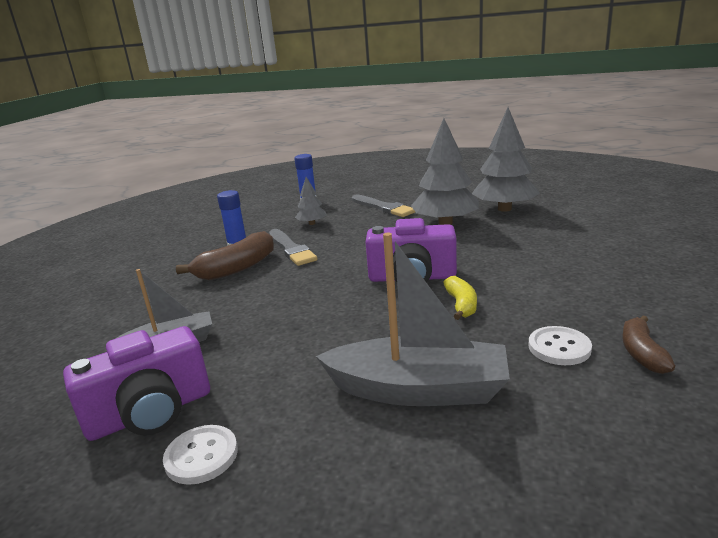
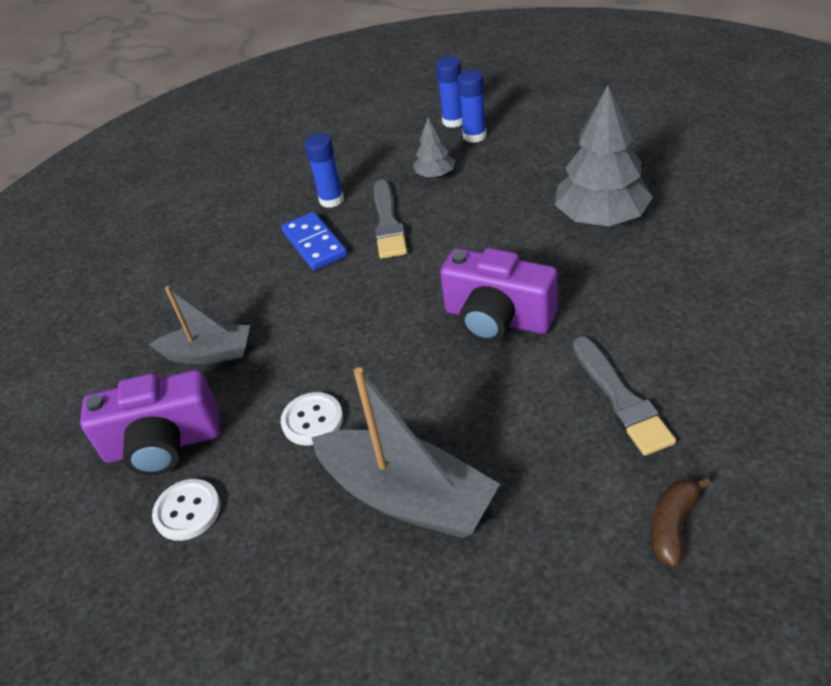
camera: 25 degrees right, 20 degrees up
(237, 268) = (314, 244): brown banana -> blue domino
(328, 204) = (474, 136): none -> blue glue stick
(383, 207) = (540, 161): grey brush -> grey brush (621, 399)
(461, 305) = (525, 383): yellow banana -> none
(504, 209) = (700, 205): grey tree -> none
(559, 347) = (587, 486): white button -> white button (312, 420)

